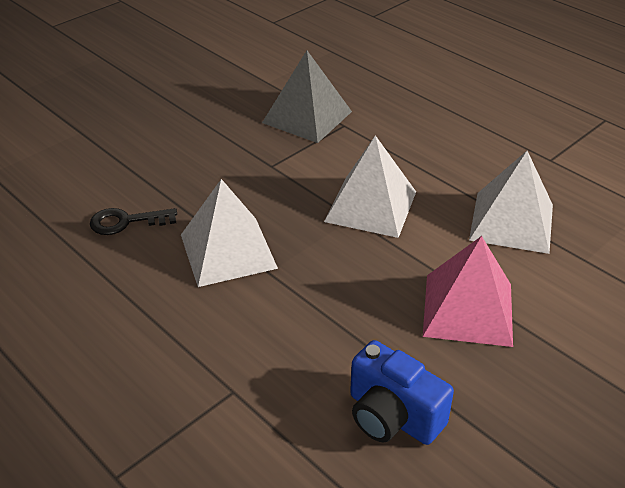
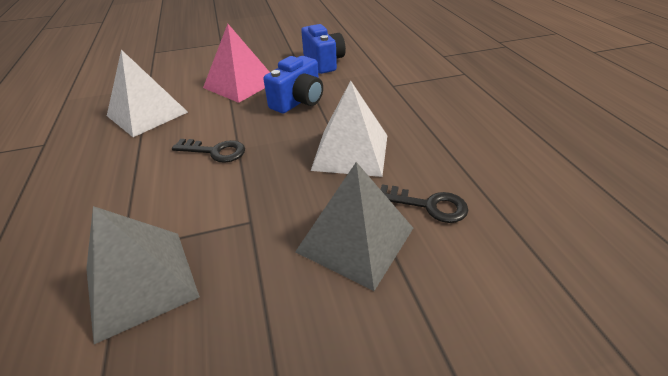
camera: 150 degrees left, 0 degrees up
(179, 179) = (355, 239): none -> grey pyramid
(350, 304) = (298, 101): none -> blue camera
(370, 206) = (215, 151): white pyramid -> black key

